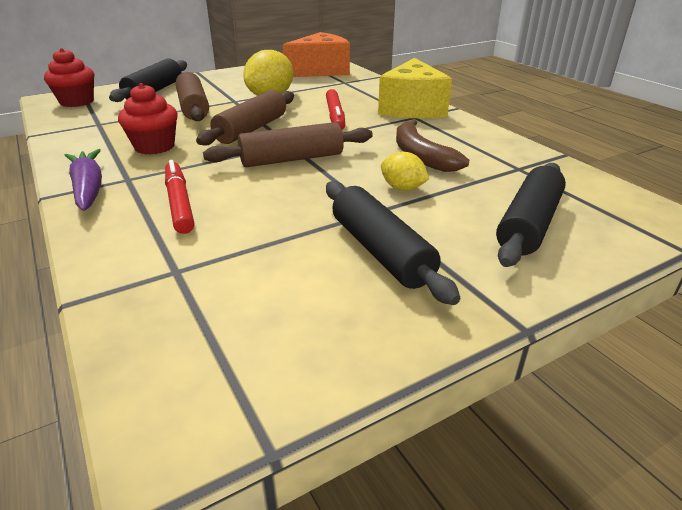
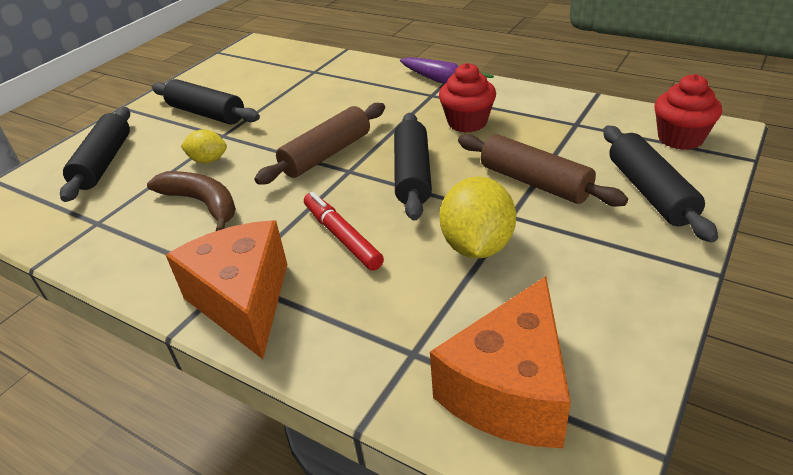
camera: 155 degrees right, 5 degrees up
(179, 203) = (365, 95): red marker -> none
(251, 129) = (412, 175): brown rolling pin -> black rolling pin
(412, 108) = (243, 301): yellow cheese -> orange cheese

